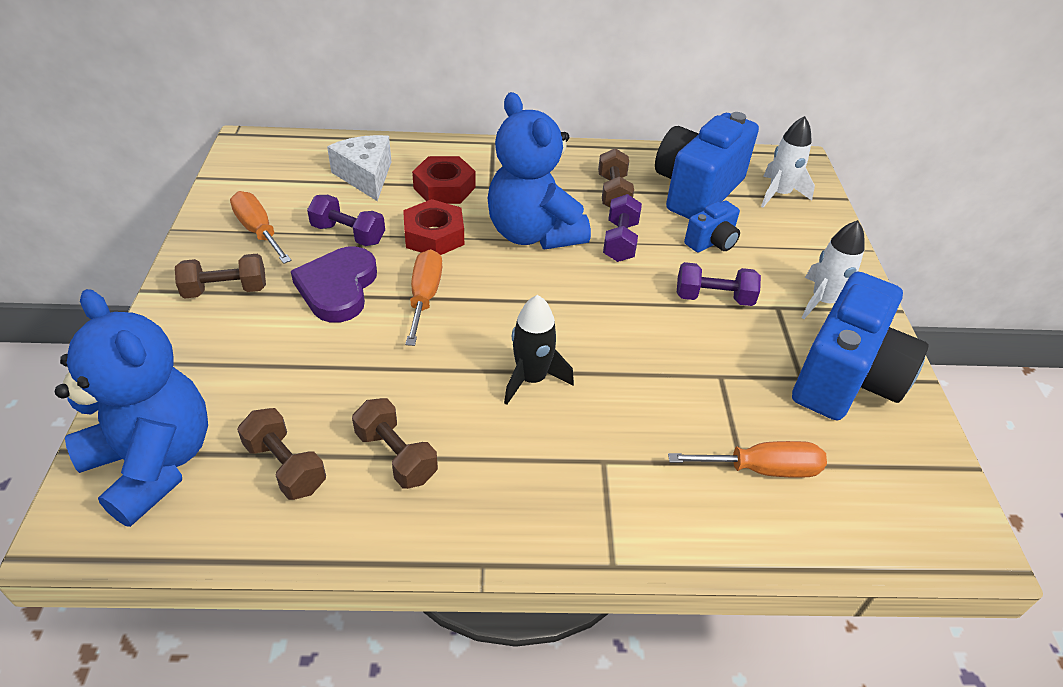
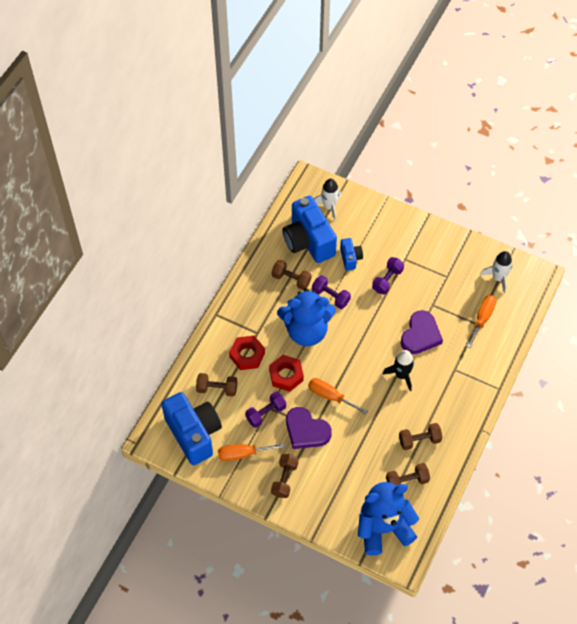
camera: 60 degrees left, 15 degrees up
(366, 176) = (217, 389): white cheese -> brown dumbbell
(640, 379) = (420, 335): none -> purple heart
(823, 301) = (410, 239): white rocket -> white rocket (498, 278)
(845, 378) = (454, 261): blue camera -> blue camera (194, 434)

